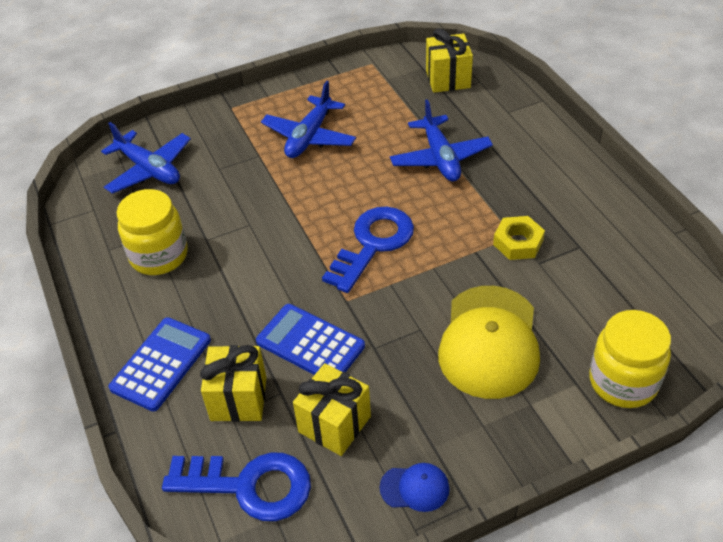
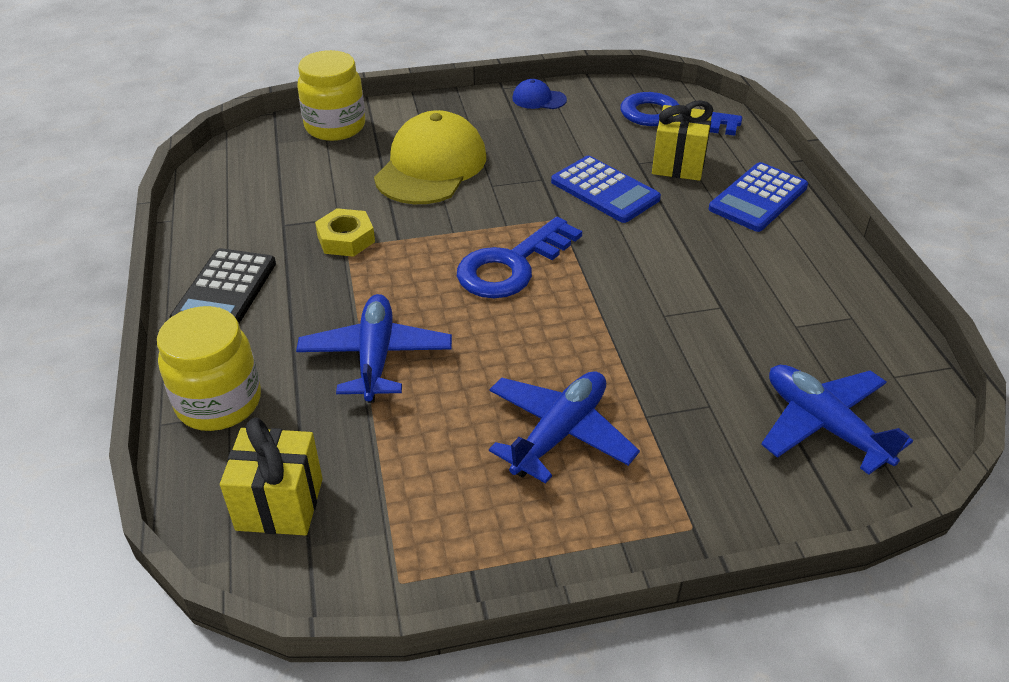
camera: 170 degrees left, 5 degrees down
(159, 255) = (781, 298): yellow jar -> yellow jar (219, 403)
(334, 424) = (593, 138): yellow gift -> none
(575, 181) = (225, 291): none -> black calculator

